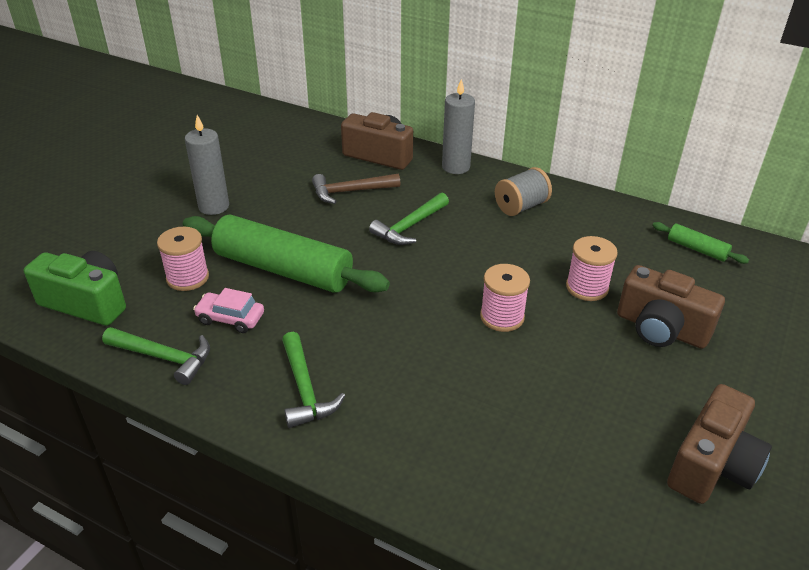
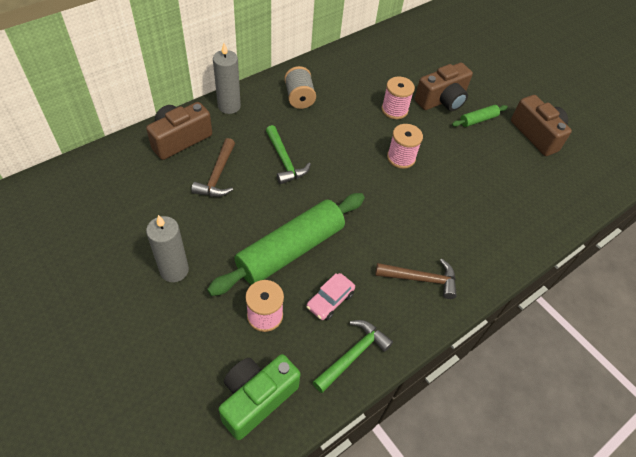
camera: 70 degrees left, 15 degrees up
(305, 389) = (420, 279): green hammer -> brown hammer
(697, 249) = (386, 51): green rolling pin -> green rolling pin (478, 120)

